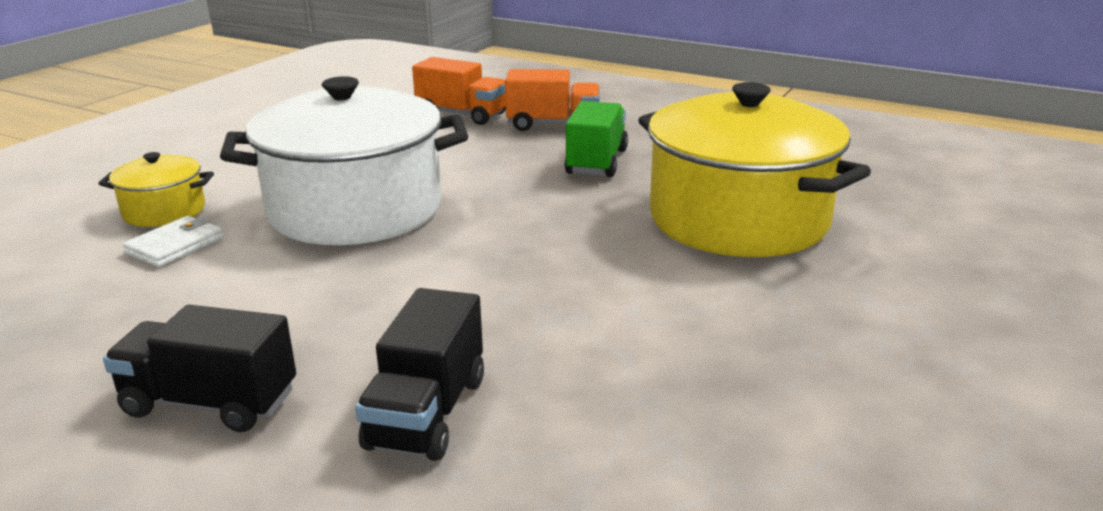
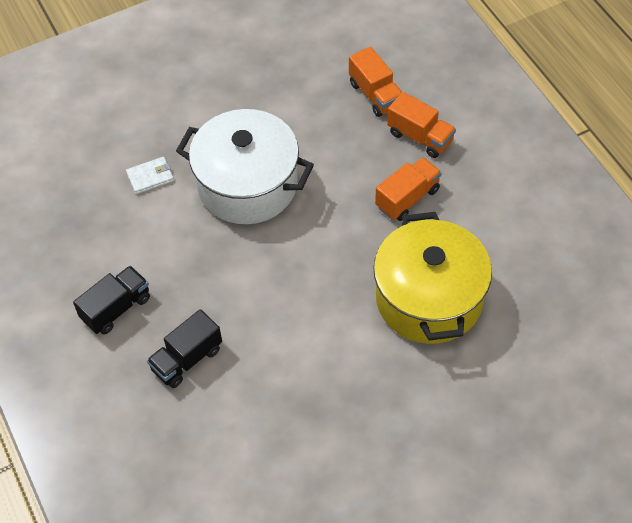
camera: 35 degrees right, 30 degrees up
(164, 211) = (159, 138): yellow pot -> none
(210, 403) = (116, 308): black truck -> black truck turned 90 degrees clockwise
(596, 162) = (407, 198): green truck -> orange truck

